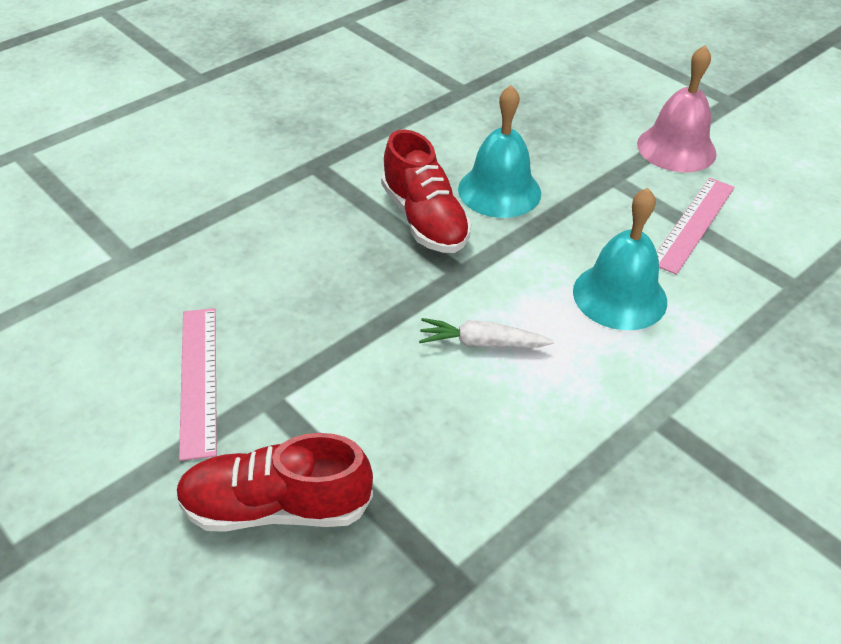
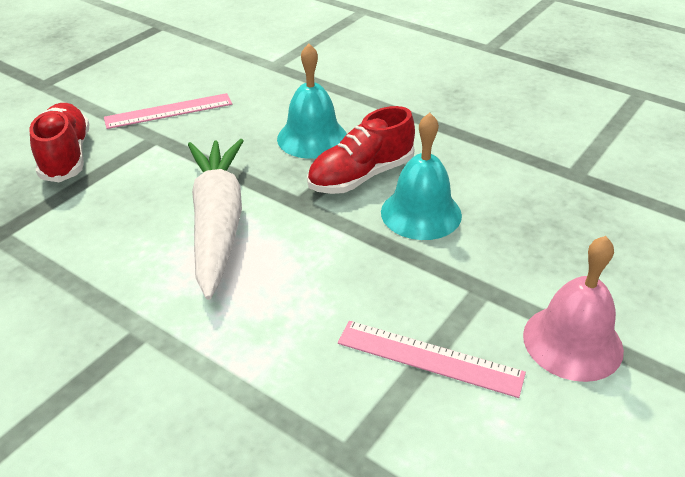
camera: 80 degrees right, 5 degrees down
(481, 343) = (217, 223): white carrot -> white carrot, size x2.18
(619, 296) = (294, 302): turquoise bell -> turquoise bell (312, 138)

